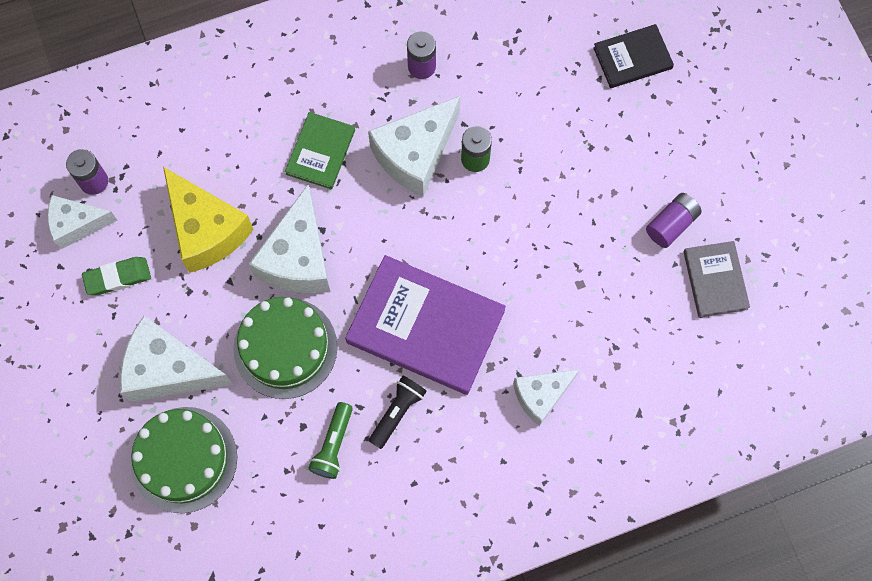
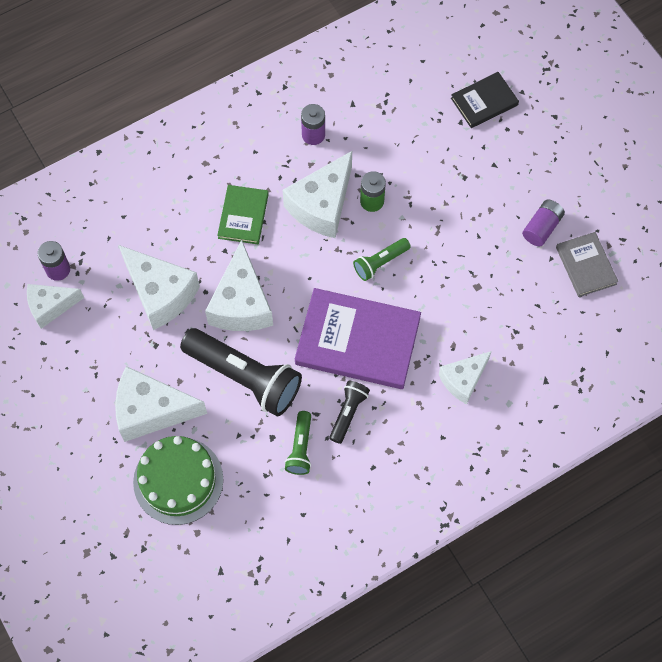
camera: 10 degrees left, 5 degrees down
(118, 277) = (93, 343): green eraser -> none
(206, 230) = (160, 293): yellow cheese -> white cheese
(285, 348) = (245, 377): green cake -> black flashlight
(470, 236) = (380, 263): none -> green flashlight

